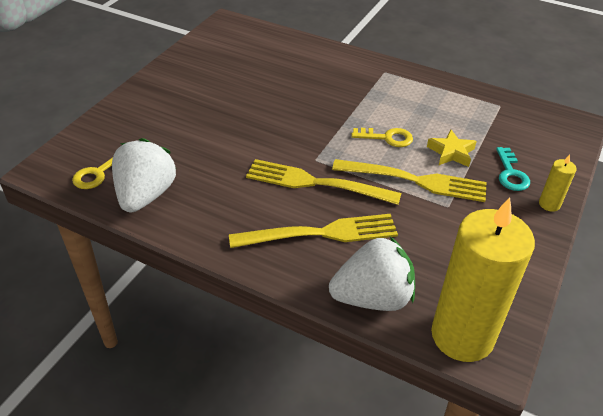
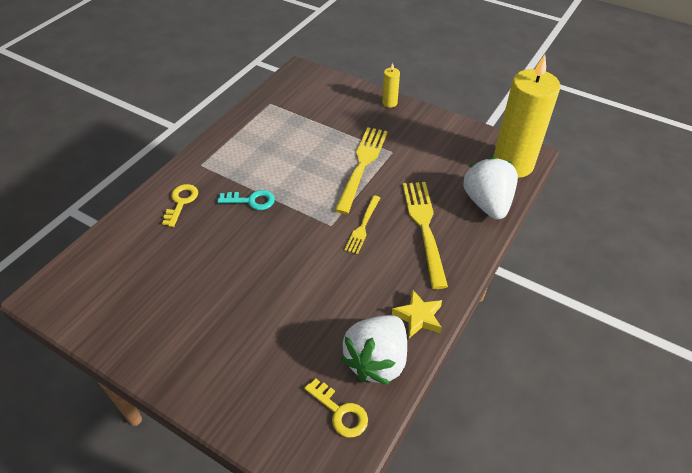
camera: 85 degrees left, 5 degrees up
(145, 195) = (377, 360): white strawberry -> white strawberry turned 75 degrees counterclockwise
(316, 183) = (363, 226): yellow fork -> yellow fork, size x0.57
(387, 138) = (305, 175): yellow key -> yellow key (181, 202)
(451, 152) = (328, 140): yellow star -> yellow star (418, 317)
(511, 173) = (356, 114): turquoise key -> turquoise key (251, 201)

